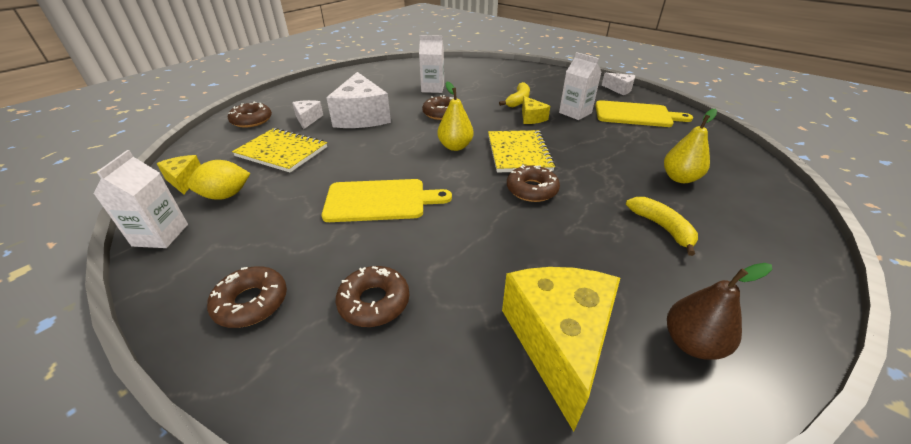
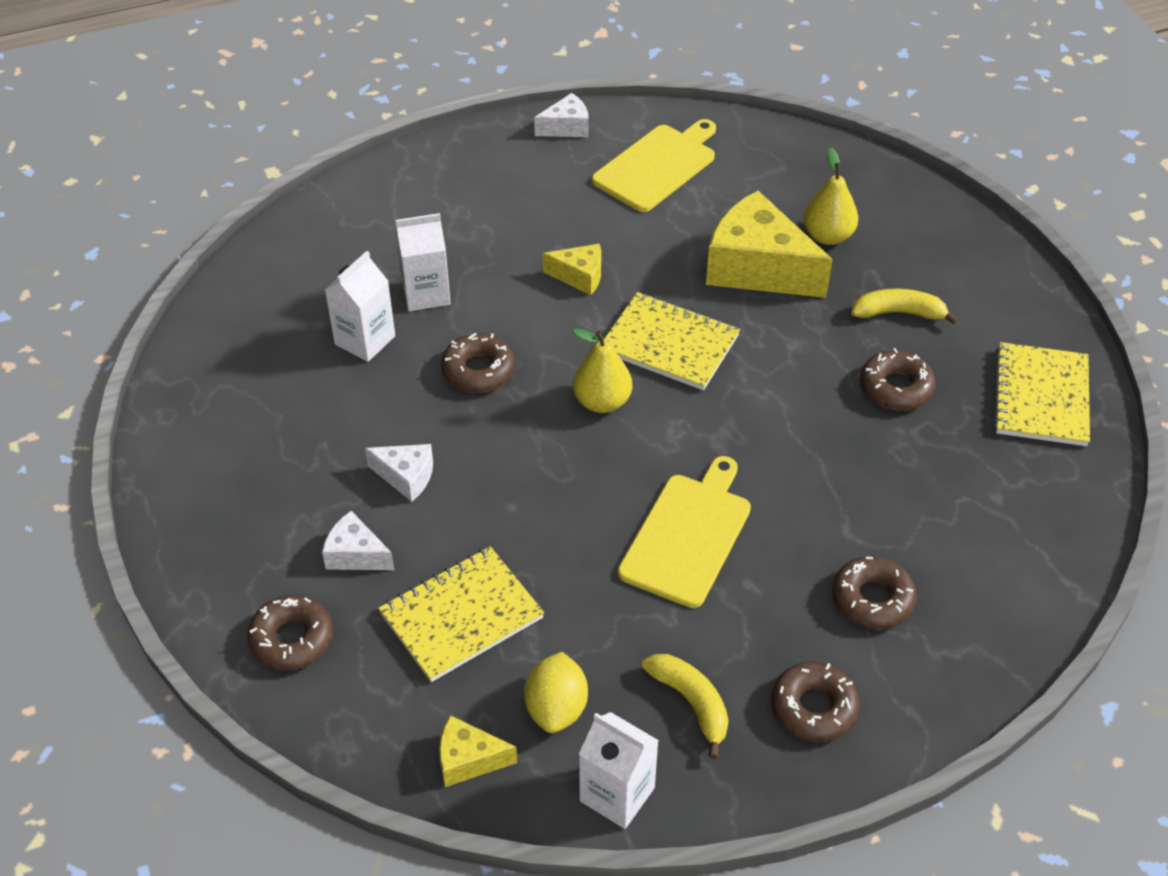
camera: 60 degrees left, 10 degrees up
(361, 116) = (406, 477): white cheese -> white cheese, size x0.49
(518, 101) = (509, 259): yellow banana -> yellow banana (691, 703)
(532, 189) = (762, 377): brown donut -> brown donut (896, 388)
(558, 342) = (995, 482): yellow cheese -> yellow cheese (758, 268)
(575, 113) = (602, 222): white carton -> white carton (426, 293)
(691, 343) = (1041, 397): brown pear -> yellow notebook

